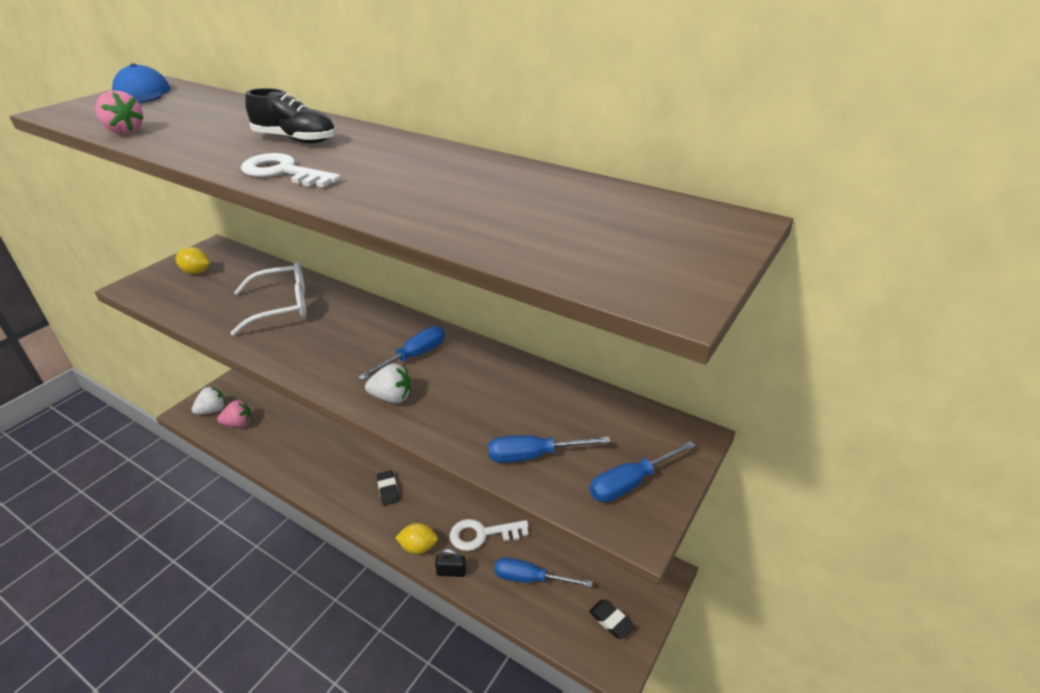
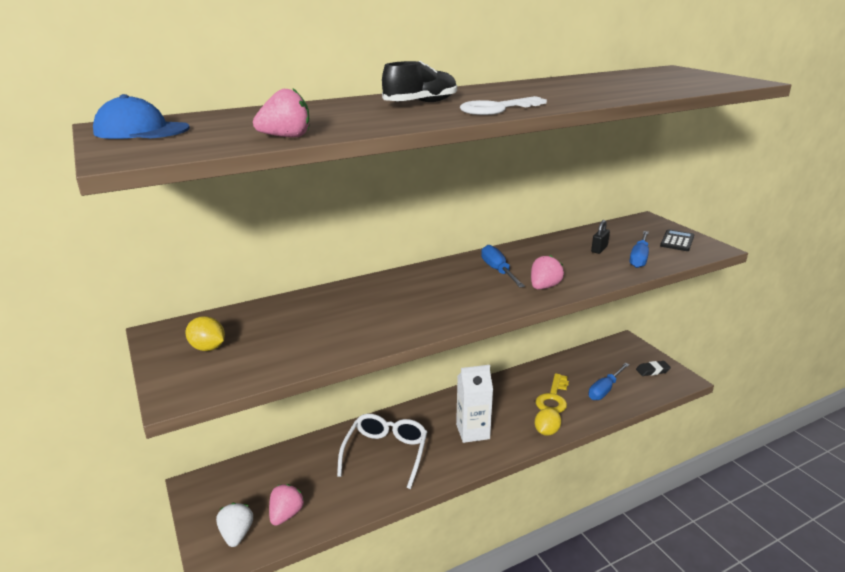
camera: 60 degrees left, 10 degrees down
(196, 272) = (208, 348): yellow lemon -> yellow lemon turned 75 degrees clockwise
(282, 306) = (354, 310): white glasses -> white glasses (386, 453)
(388, 490) = (472, 432): black eraser -> white carton
(392, 397) = (544, 287): white strawberry -> pink strawberry
(451, 572) = (580, 422): black padlock -> black padlock (599, 249)
(482, 534) = (553, 398): white key -> yellow key
(631, 483) = (677, 241): blue screwdriver -> black calculator

